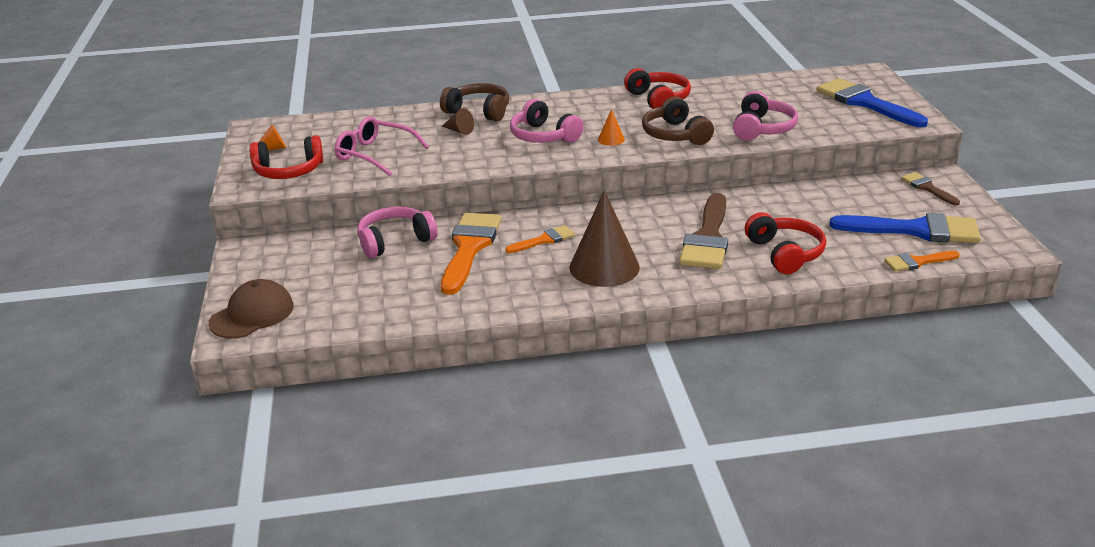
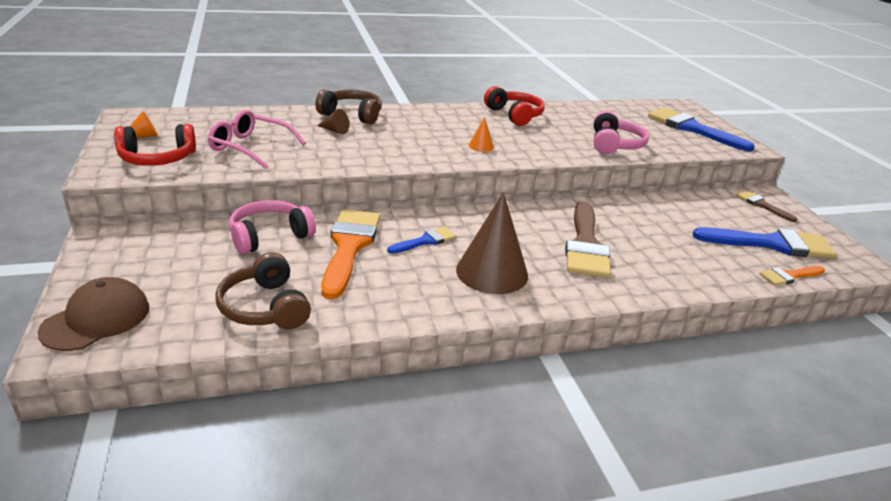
camera: 10 degrees left, 0 degrees up
(543, 136) = (416, 140): pink headphones -> none
(544, 240) = (425, 241): orange brush -> blue brush
(675, 135) = (539, 145): brown headphones -> brown headphones (265, 307)
(785, 253) = (664, 263): red headphones -> none

